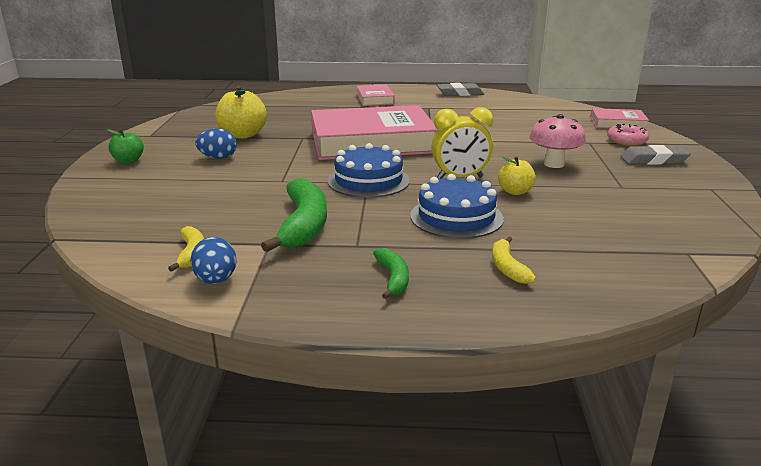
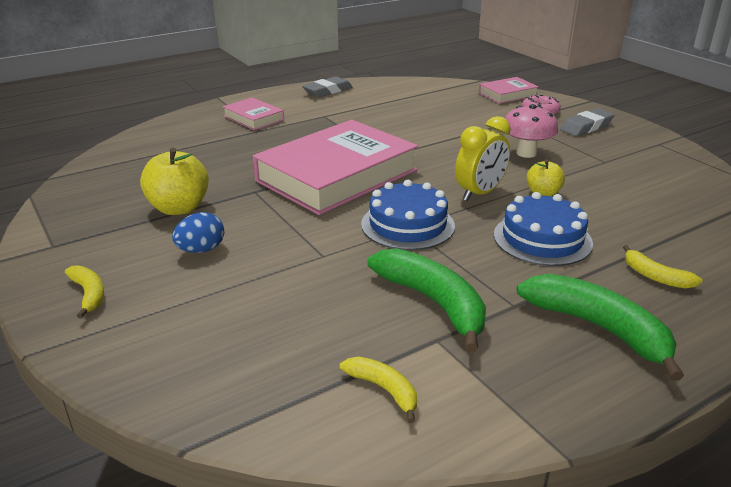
camera: 35 degrees left, 5 degrees up
(128, 161) = (89, 294): green apple -> yellow banana
(216, 280) = (461, 409): blue egg -> none
(393, 278) = (599, 328): green banana -> green banana, size x1.91

